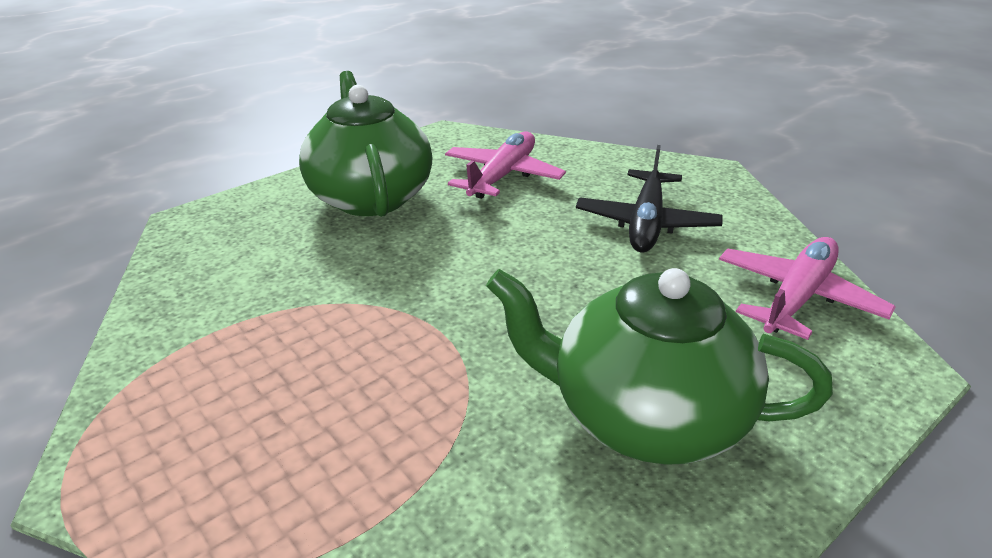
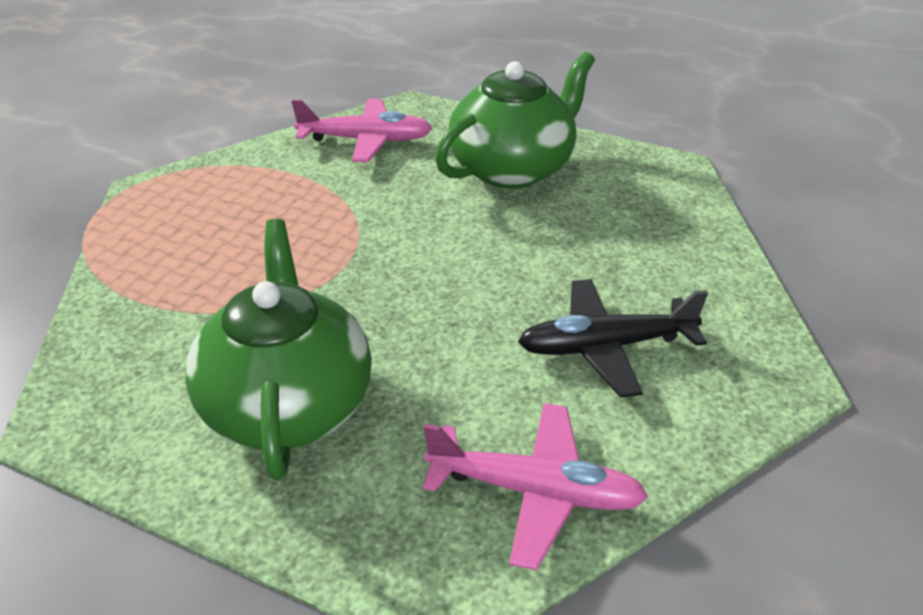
camera: 65 degrees right, 5 degrees up
(502, 176) = (619, 227): pink plane -> pink plane (366, 140)

